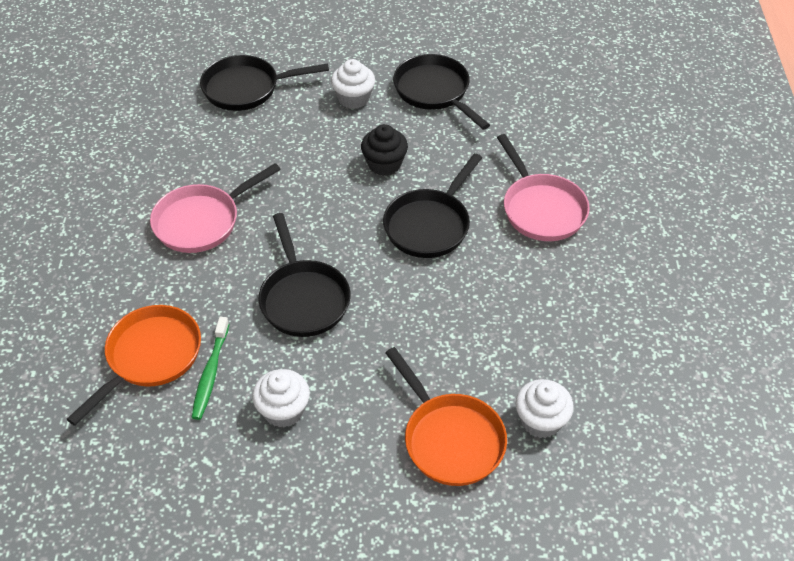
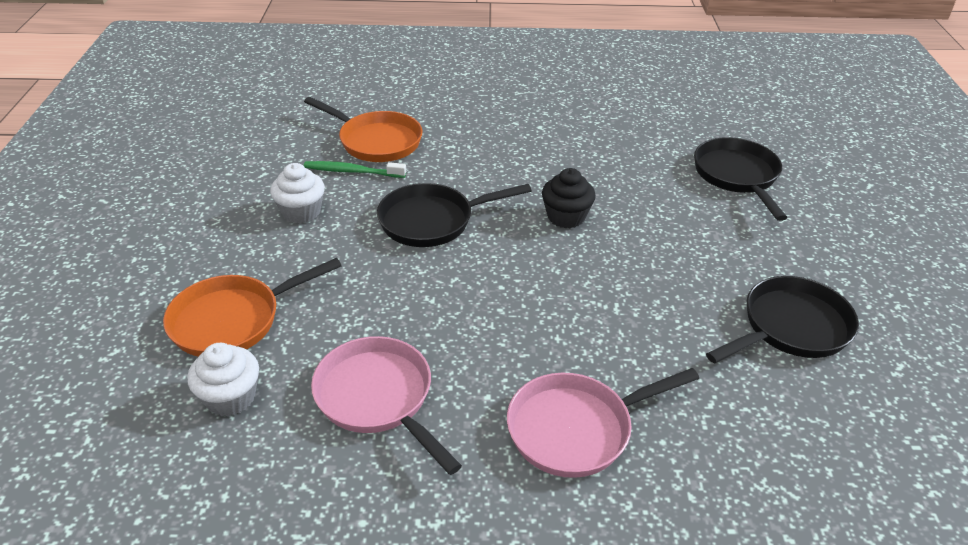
camera: 90 degrees right, 10 degrees down
(202, 221) = (534, 158): pink pan -> pink pan (378, 398)
(353, 98) = (749, 254): white cupcake -> none
(384, 164) = (637, 279): black cupcake -> black cupcake (566, 217)
(429, 225) = (538, 315): black pan -> none

